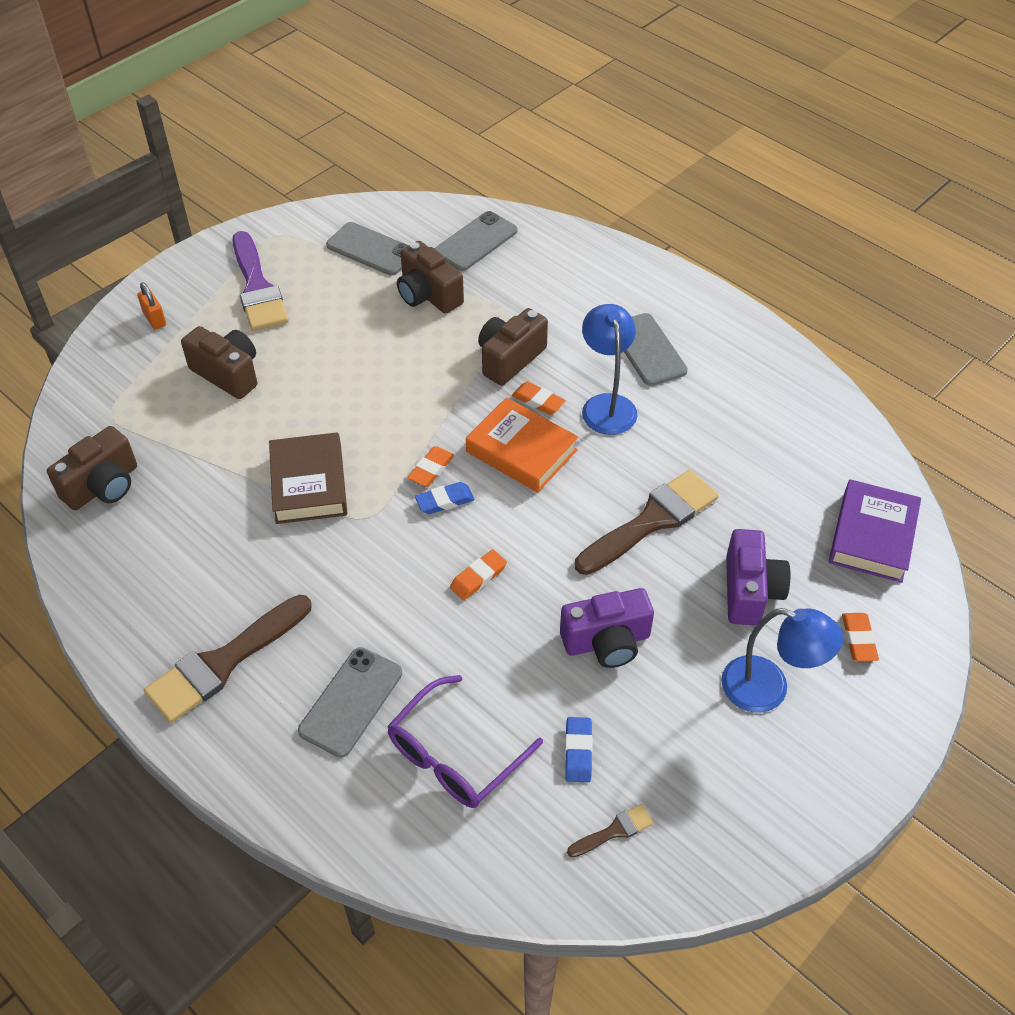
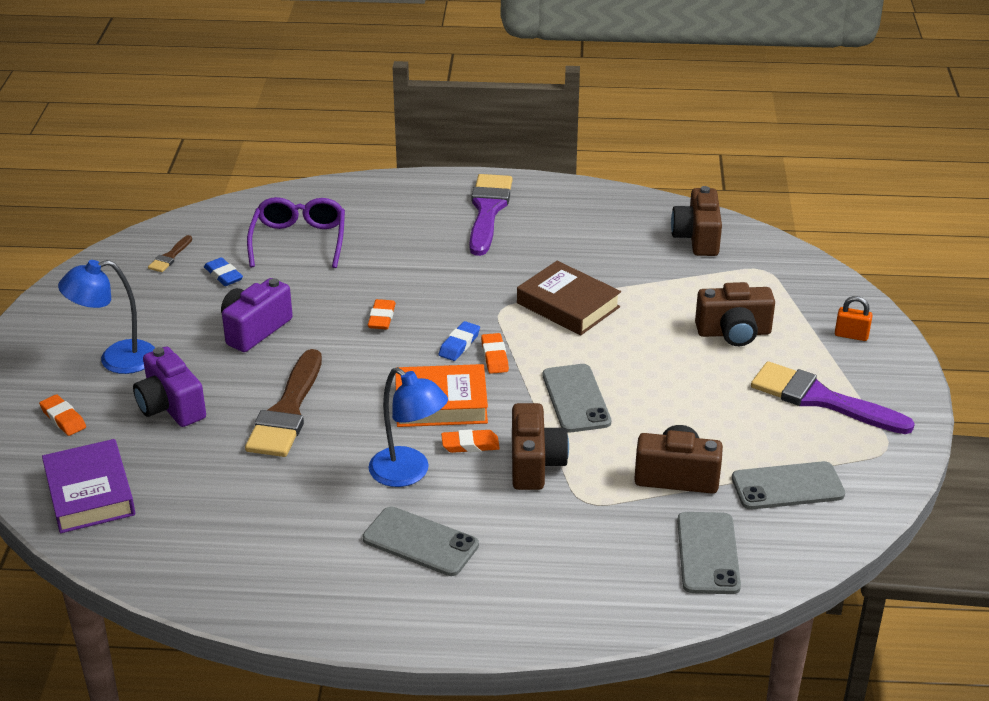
camera: 140 degrees right, 15 degrees down
(223, 662) = (488, 210): brown brush -> purple brush
(351, 701) = (389, 231): grey phone -> grey phone (576, 399)

